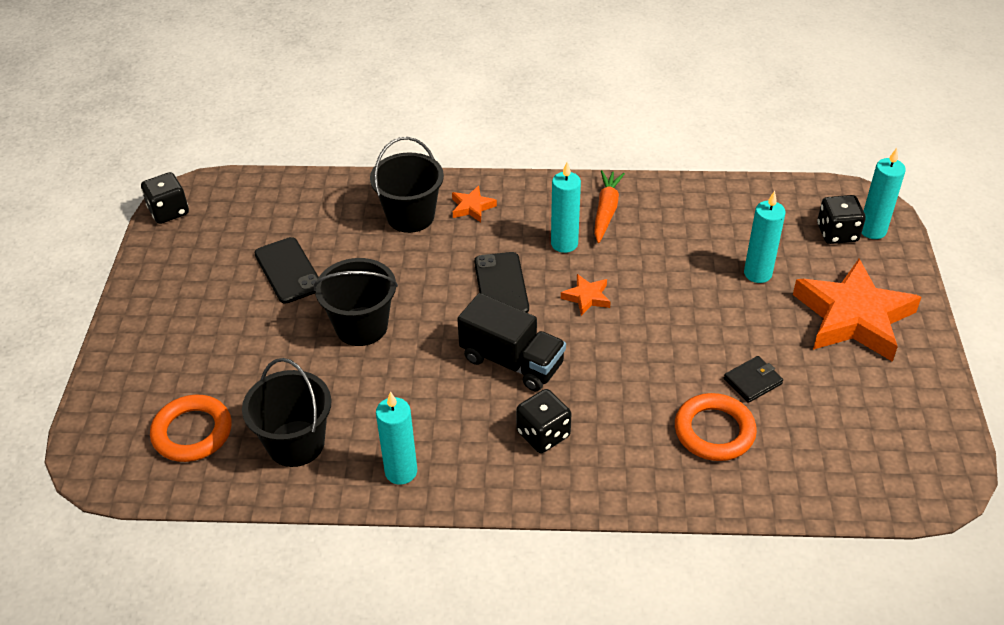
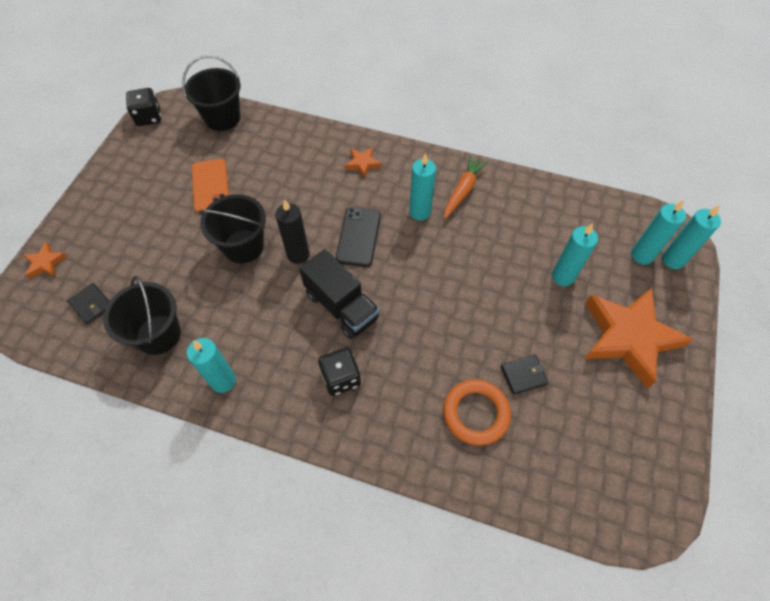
camera: 15 degrees right, 15 degrees up
(192, 432) = (91, 304): orange ring -> black wallet
(288, 271) = (210, 186): black phone -> orange phone
(410, 216) = (314, 161): black bucket -> black bucket (222, 118)
(434, 320) = (298, 254): none -> black candle
(587, 297) = (419, 264): orange star -> orange star (45, 263)
(837, 233) = (642, 255): black dice -> turquoise candle

